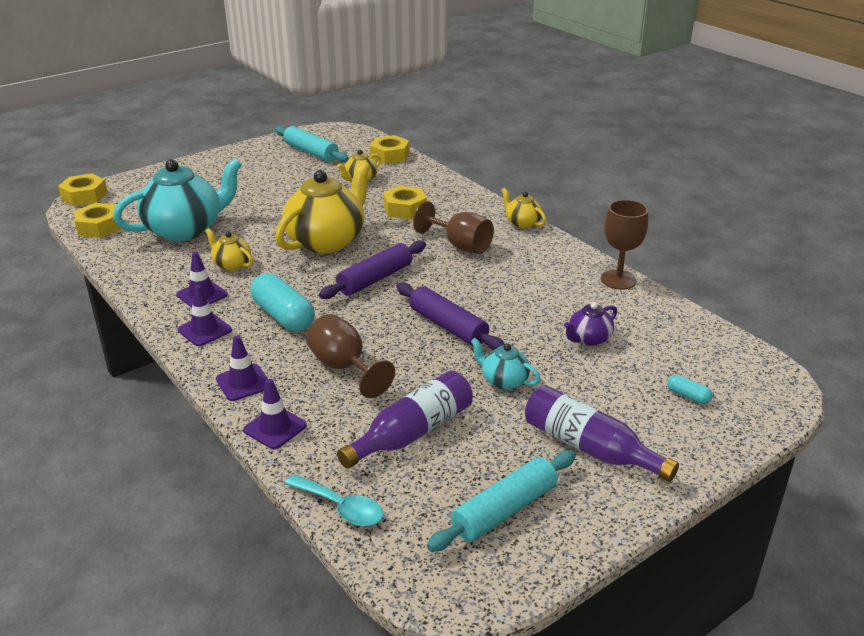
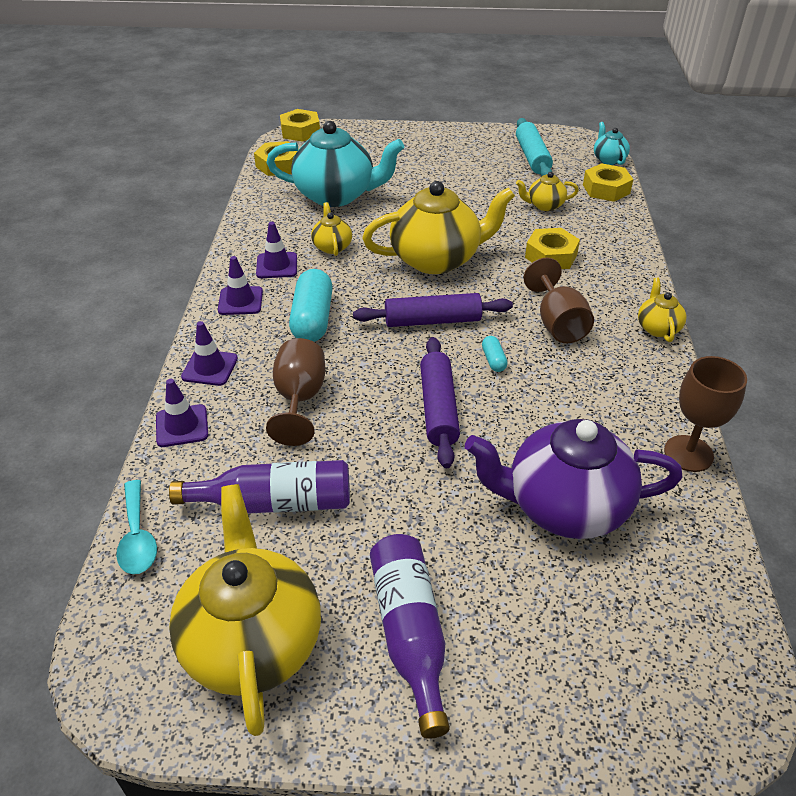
camera: 40 degrees right, 10 degrees up
(504, 381) = (419, 500): turquoise teapot -> turquoise teapot (608, 159)
(504, 510) = (252, 641): turquoise rolling pin -> yellow teapot
(589, 339) = (564, 506): purple teapot -> purple teapot, size x2.14
(688, 396) = (593, 649): turquoise capsule -> turquoise capsule (493, 360)

